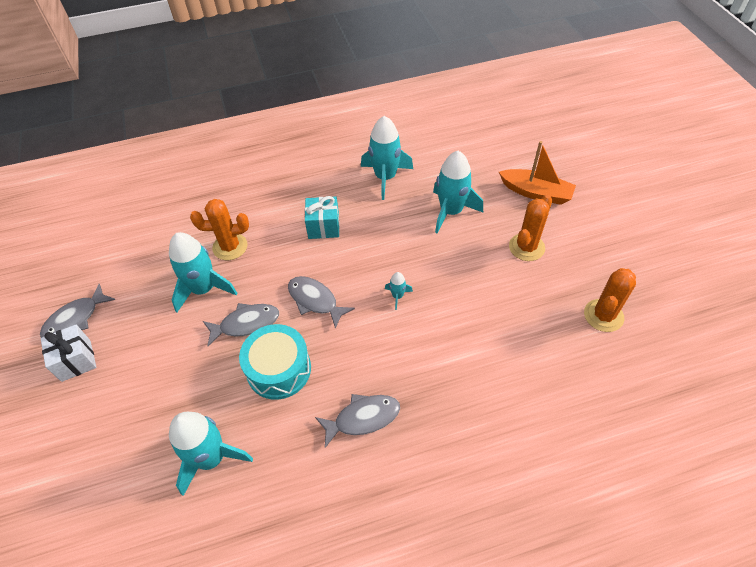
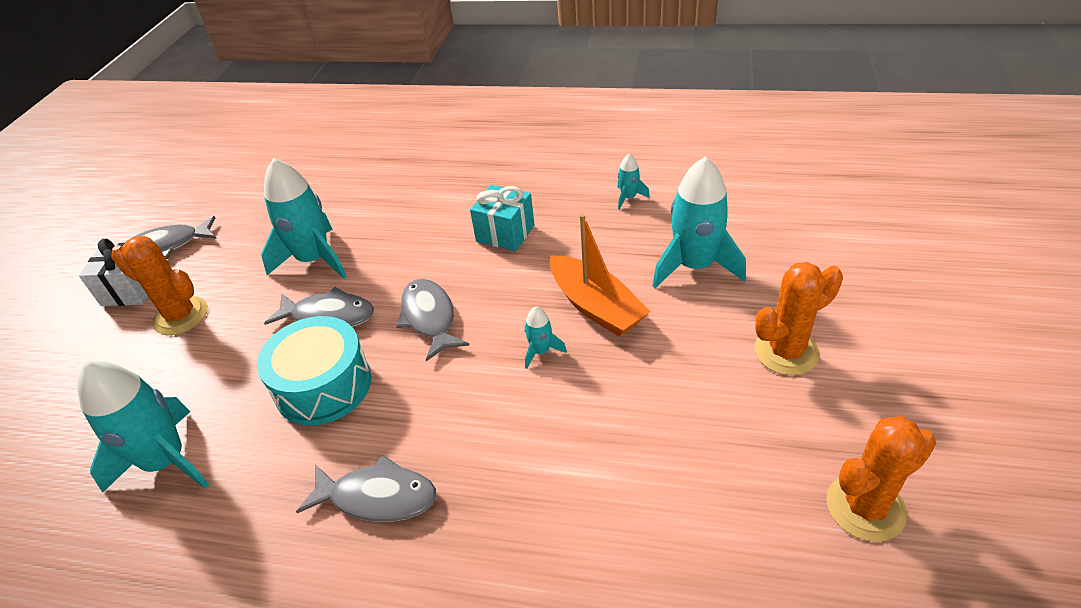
camera: 30 degrees right, 10 degrees down
(230, 247) = (378, 222): orange cactus -> orange cactus (180, 316)
(385, 177) = (629, 198): turquoise rocket -> turquoise rocket, size x0.45
(536, 193) = (851, 280): orange boat -> orange boat (595, 306)

